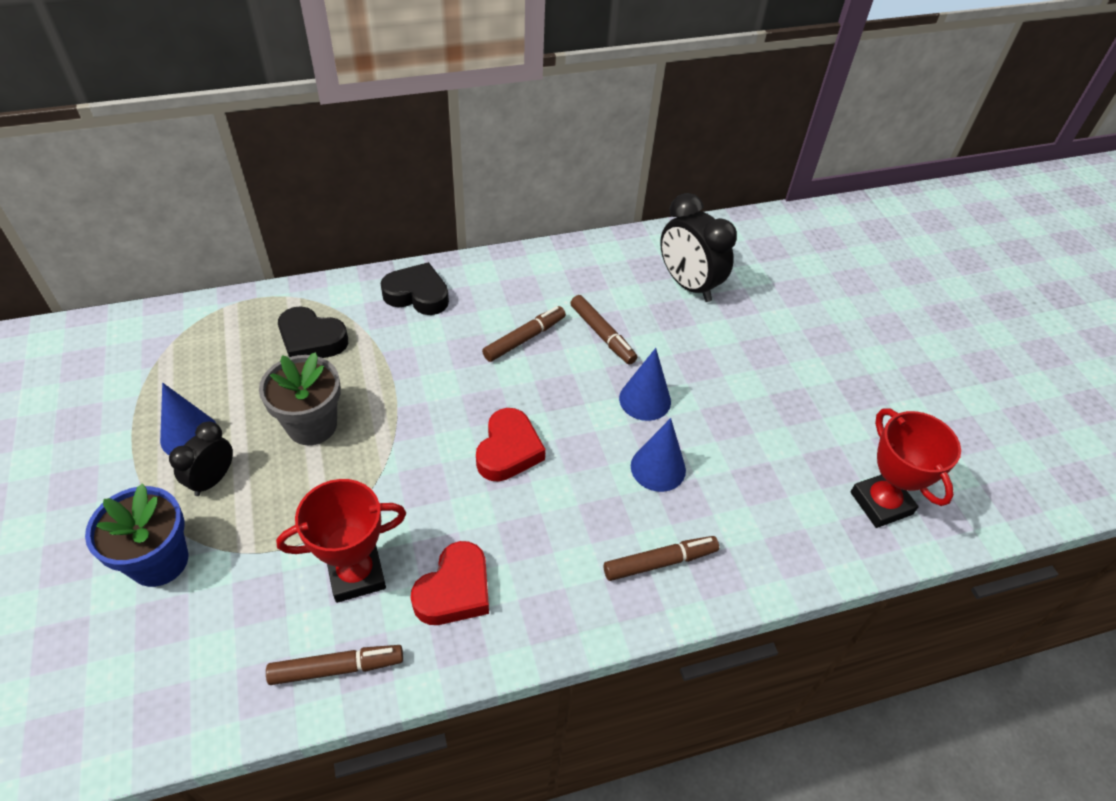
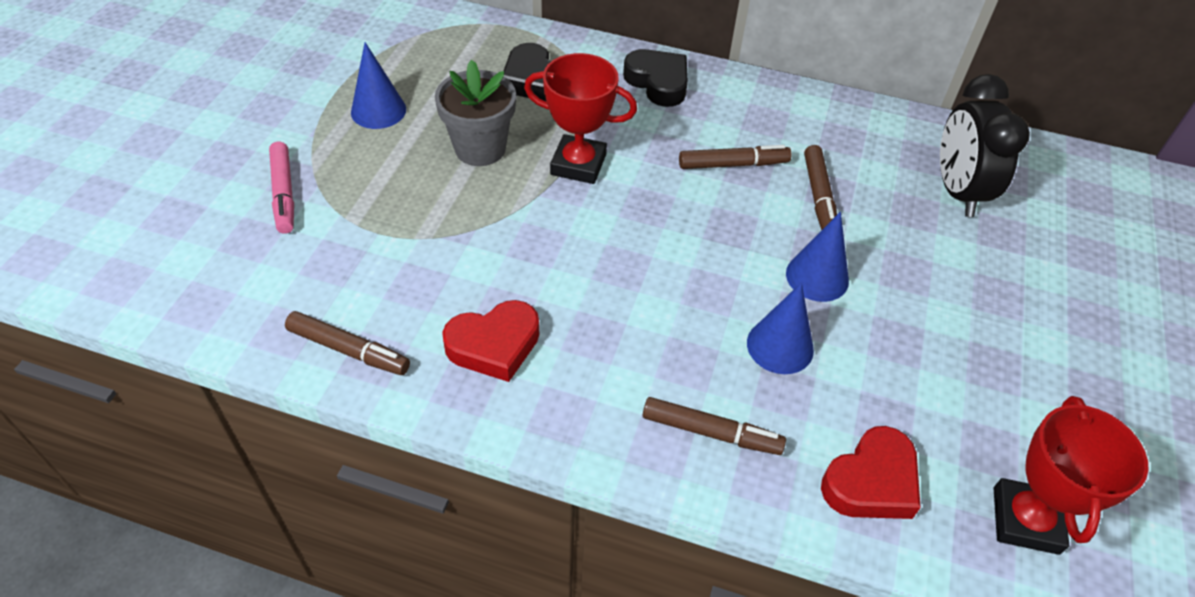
camera: 35 degrees right, 0 degrees up
(159, 561) = (284, 193): blue flower pot -> pink marker
(213, 479) = (369, 153): black clock -> none
(356, 574) = (422, 285): red trophy -> red trophy (578, 164)
(508, 450) = (638, 254): red heart -> red heart (871, 482)

